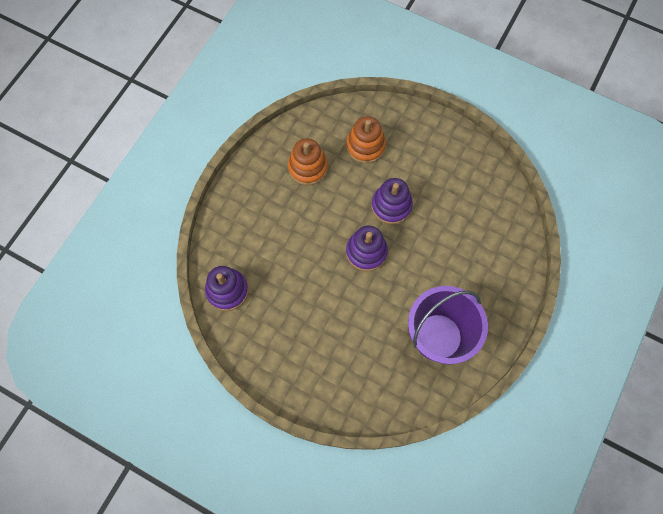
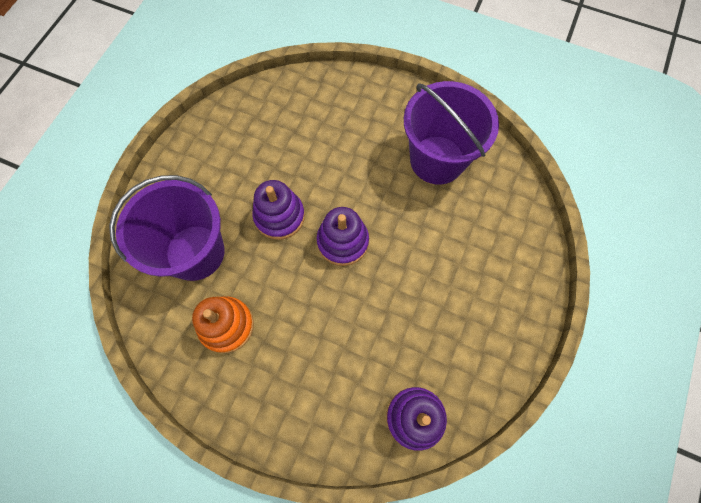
camera: 95 degrees left, 0 degrees up
(365, 146) = (195, 252): orange stacking toy -> purple bucket

